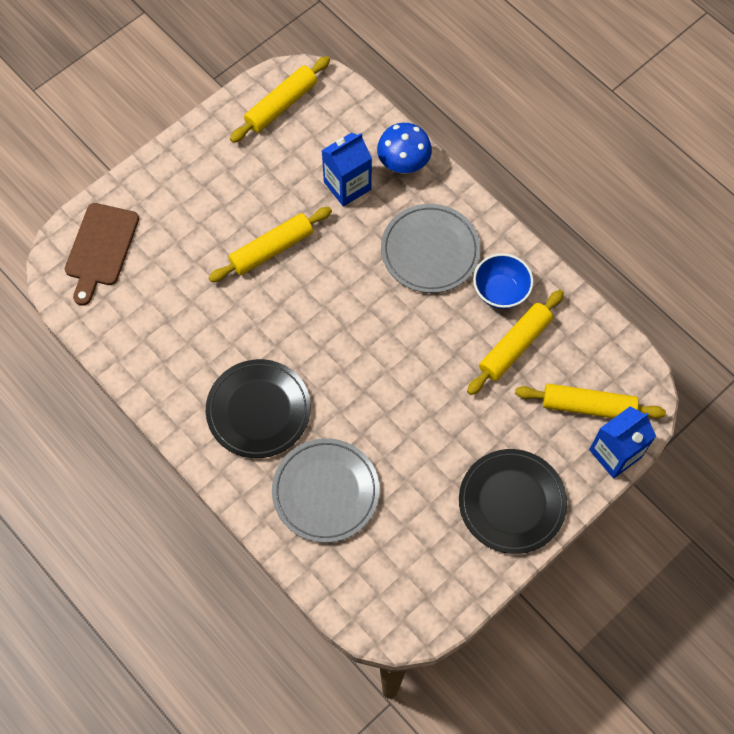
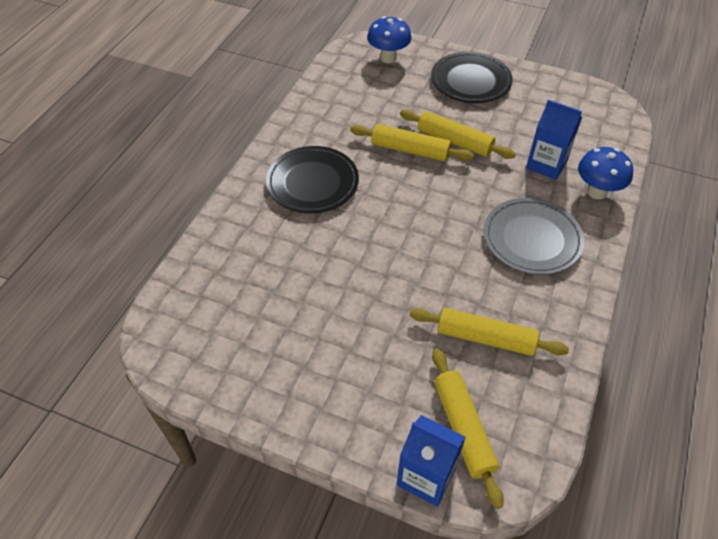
camera: 65 degrees right, 15 degrees down
(100, 248) = (388, 58): brown cutting board -> blue mushroom
(281, 105) = (580, 103): yellow rolling pin -> yellow rolling pin (410, 150)
(325, 492) = (263, 250): grey plate -> none
(500, 291) = (532, 306): blue bowl -> none
(512, 502) = (321, 396): black plate -> black plate (470, 81)

